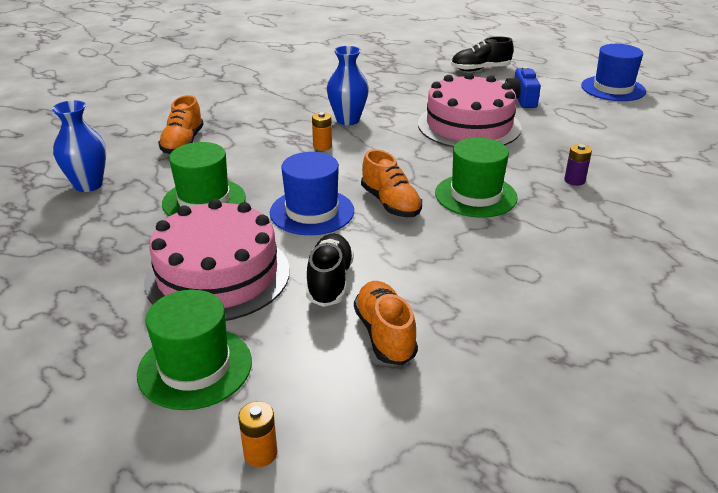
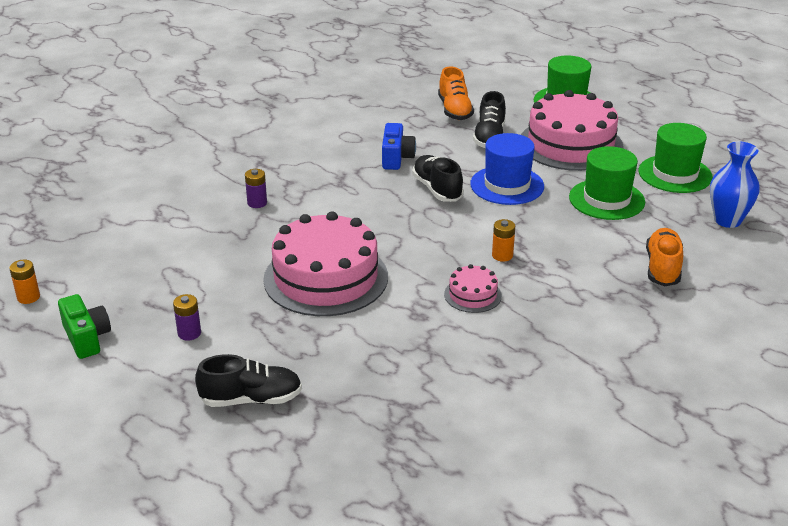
camera: 175 degrees left, 0 degrees up
(260, 453) = (520, 74): orange battery -> orange battery (28, 297)
(348, 120) = (472, 295): blue vase -> pink cake
(390, 203) = (437, 189): orange shoe -> black shoe
(475, 195) = (358, 193): green hat -> green hat (675, 174)
(521, 99) = (233, 322): blue camera -> blue camera (396, 158)
(546, 93) = (189, 333): none -> purple battery
(613, 89) = (86, 338): blue hat -> green camera

